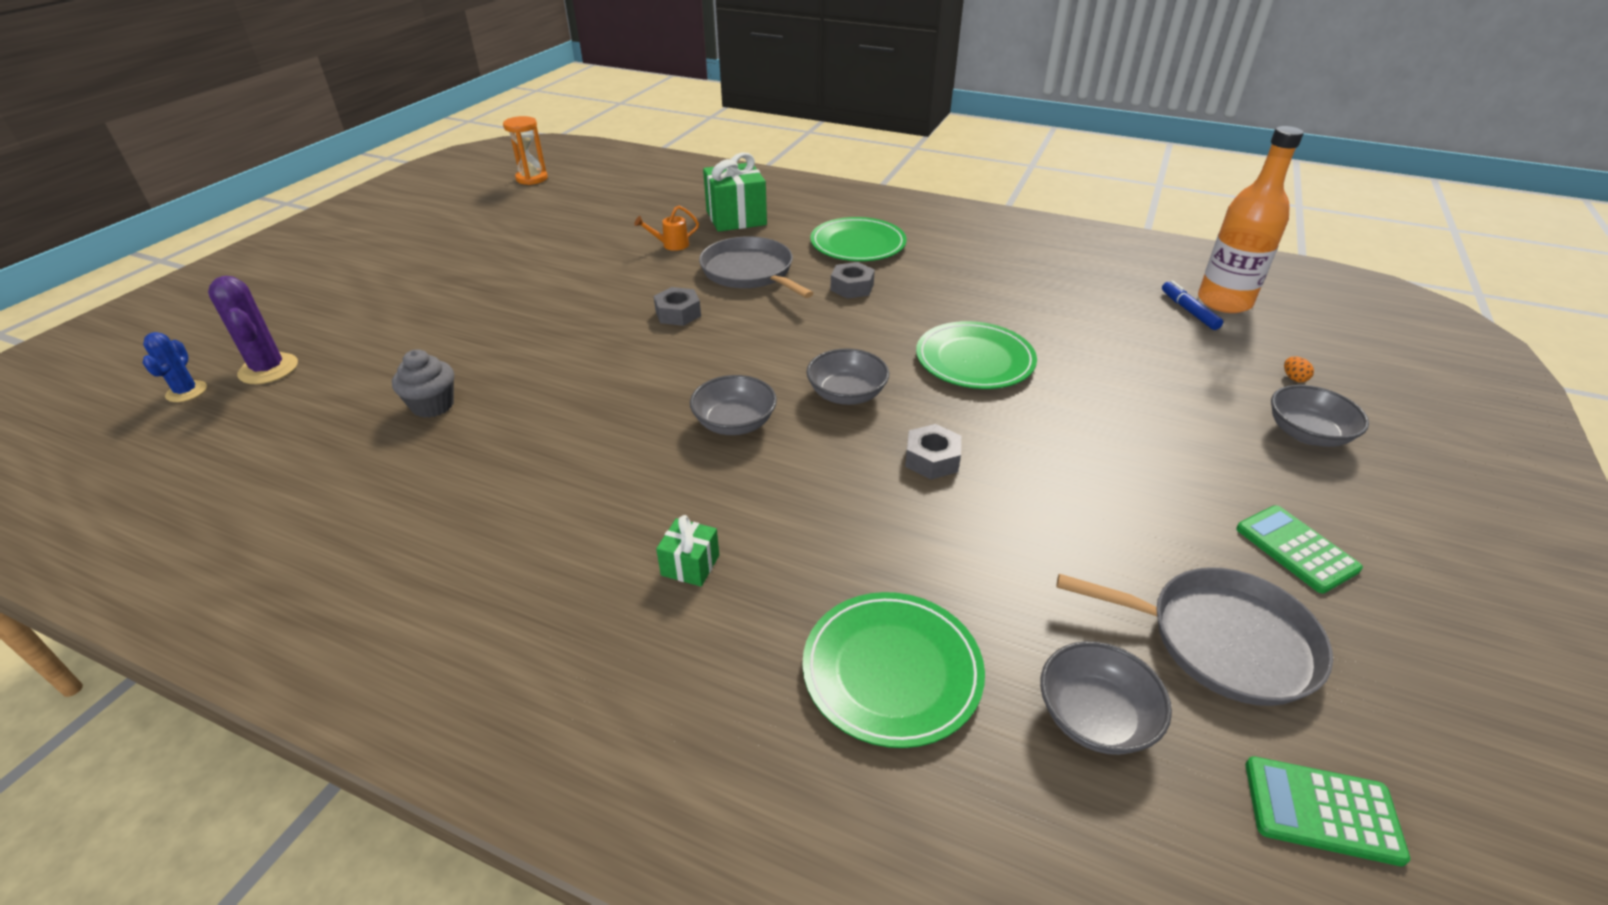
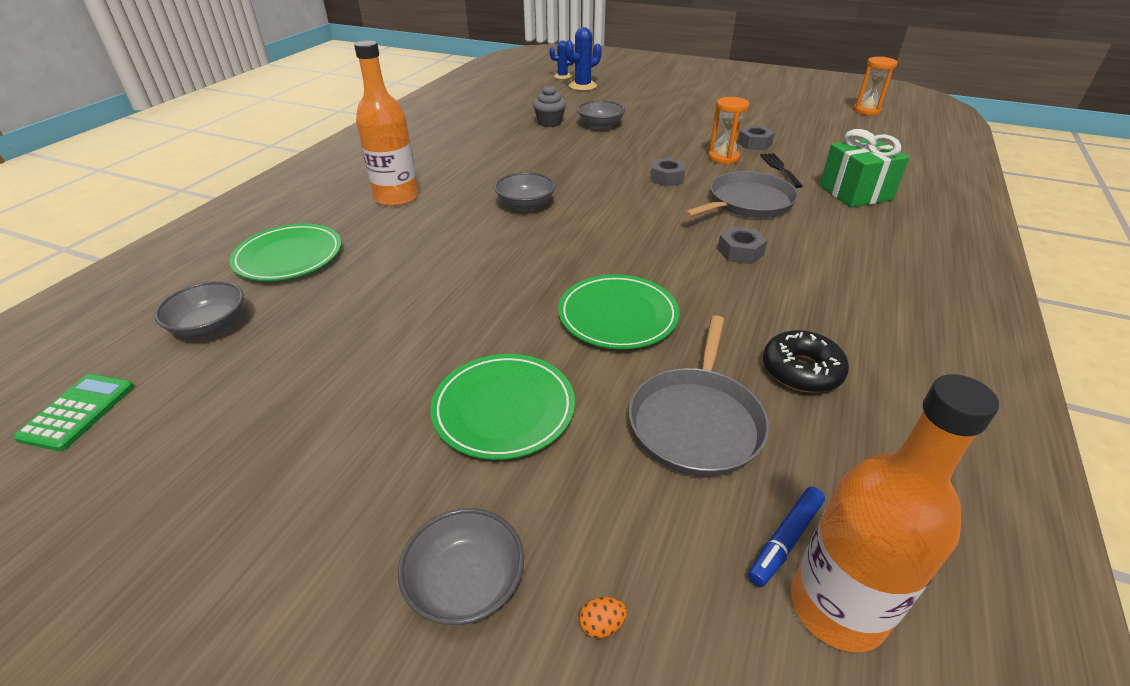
camera: 90 degrees right, 0 degrees up
(268, 369) = (582, 86): purple cactus -> blue cactus
(631, 273) = (723, 158): none -> orange hourglass
(671, 245) = (780, 168): orange watering can -> black fork
(690, 565) = (396, 197): green gift -> orange bottle
(846, 394) = (560, 246): grey bowl -> grey bowl (600, 125)
(858, 244) = (839, 257): green plate -> green plate (503, 409)
(932, 459) = (471, 281): grey nut -> grey nut (754, 143)
(1023, 283) = (801, 370): none -> black donut
(1189, 311) = (785, 540): blue marker -> blue marker turned 150 degrees clockwise
(1222, 640) = (225, 401): grey pan -> grey pan (696, 422)
(1296, 549) = (289, 489): green calculator -> none

